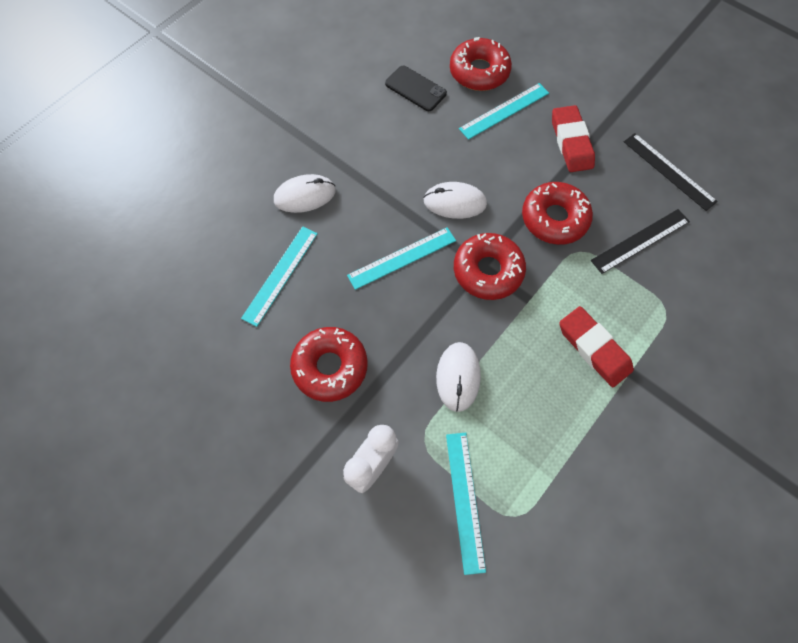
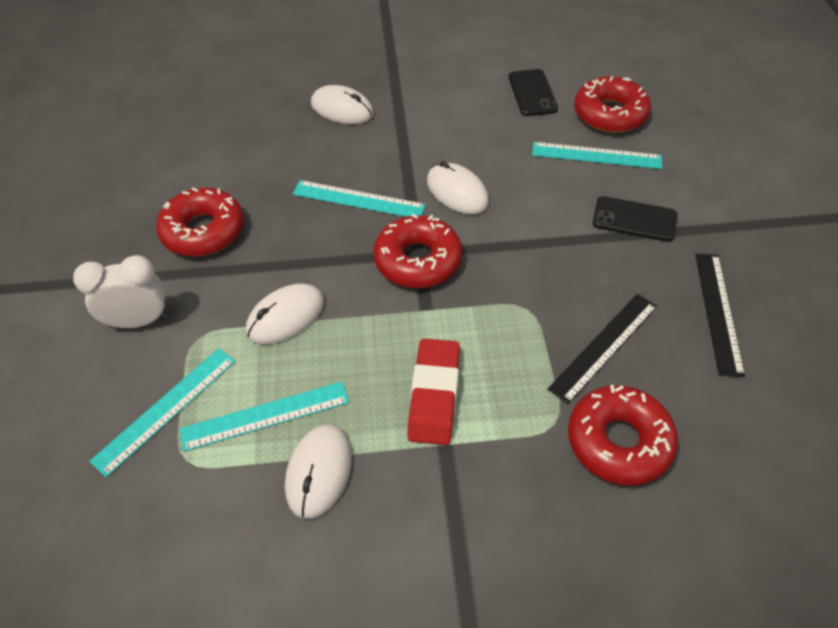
camera: 45 degrees right, 15 degrees down
(280, 275) = (254, 147): turquoise ruler -> turquoise ruler (265, 416)
(554, 218) = (535, 266): red donut -> red donut (618, 441)
(571, 142) = (634, 219): red eraser -> black phone
(590, 450) = (319, 472): none -> white mouse
(640, 241) = (604, 346): black ruler -> black ruler turned 60 degrees counterclockwise

